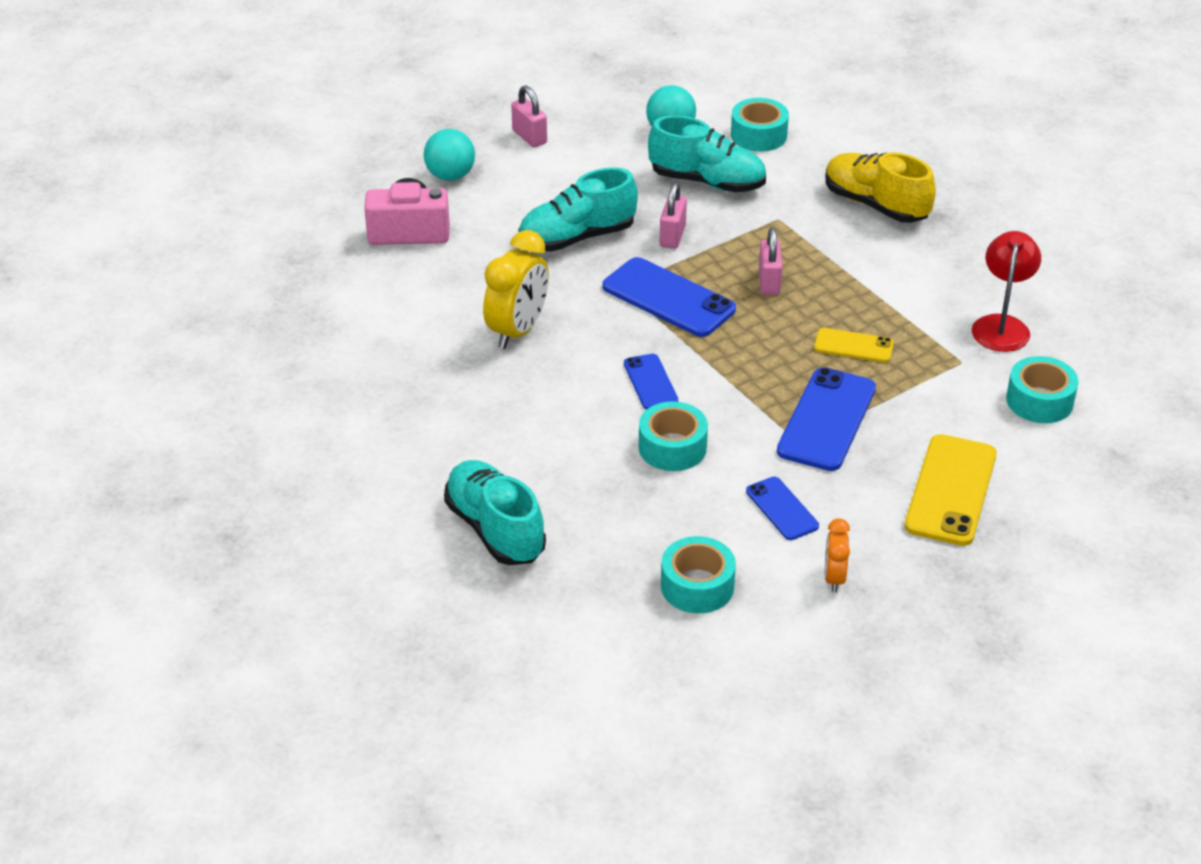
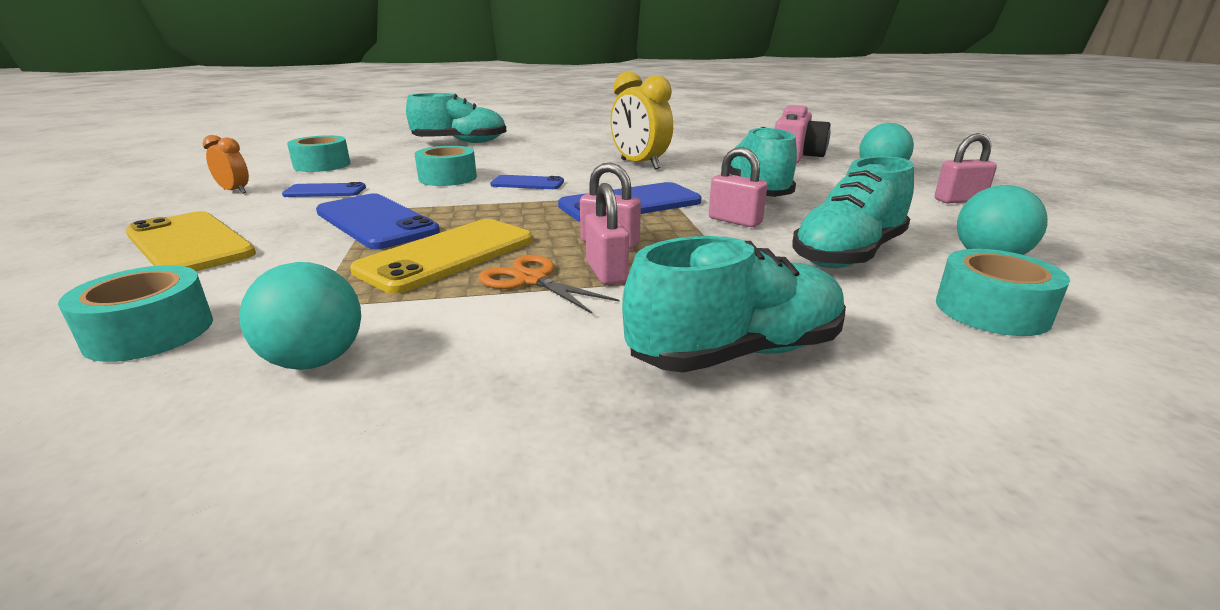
camera: 115 degrees right, 15 degrees down
(820, 268) = (606, 272): none -> pink padlock
(853, 346) = (448, 255): yellow phone -> yellow phone, size x1.77
(857, 294) = (531, 280): none -> orange scissors
(875, 205) = (736, 352): yellow shoe -> turquoise shoe
(1001, 325) = (315, 361): red lamp -> turquoise ball

